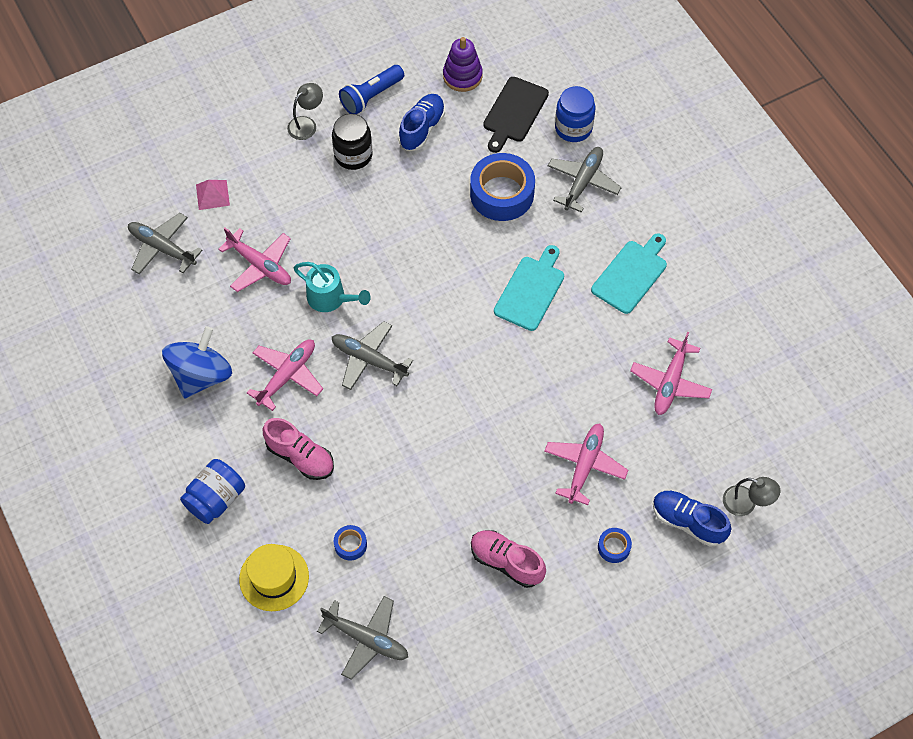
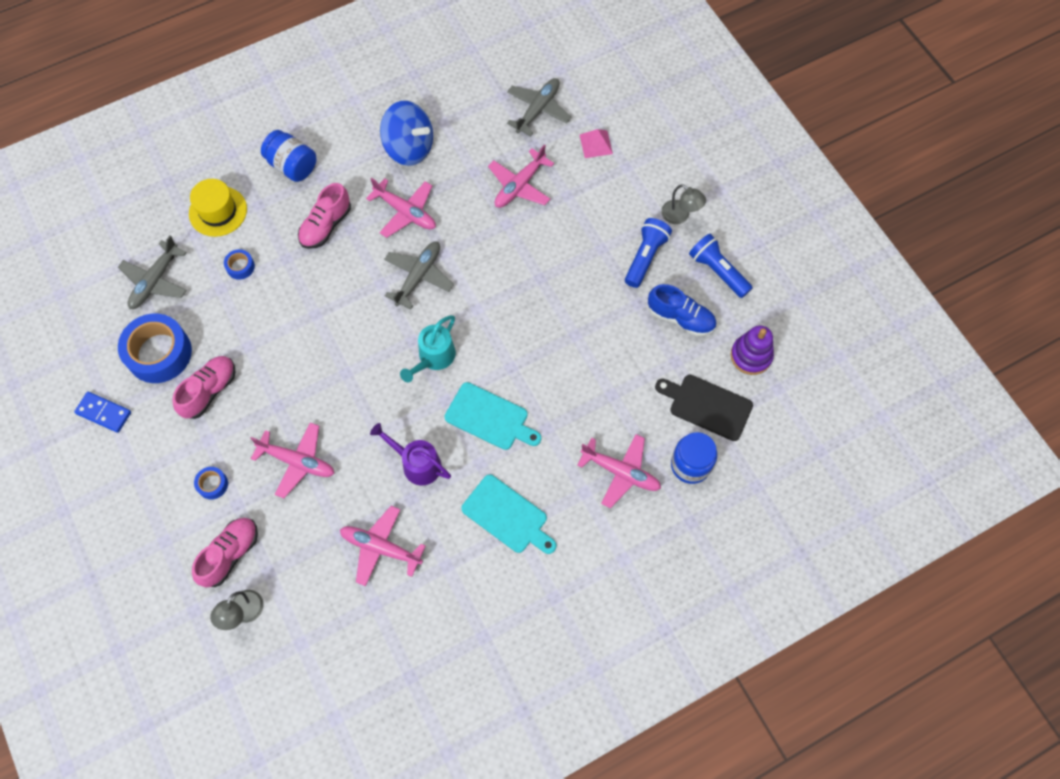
camera: 90 degrees right, 5 degrees up
(331, 298) = (484, 244): turquoise watering can -> turquoise watering can (433, 358)
(353, 155) = (645, 257): black jar -> blue flashlight
(502, 194) = (604, 392): blue tape -> blue tape (159, 353)
(535, 674) = (104, 413): none -> blue domino
(581, 354) = (416, 463): none -> purple watering can
(583, 182) = (621, 472): grey plane -> pink plane
(687, 522) = (230, 554): blue shoe -> pink shoe

